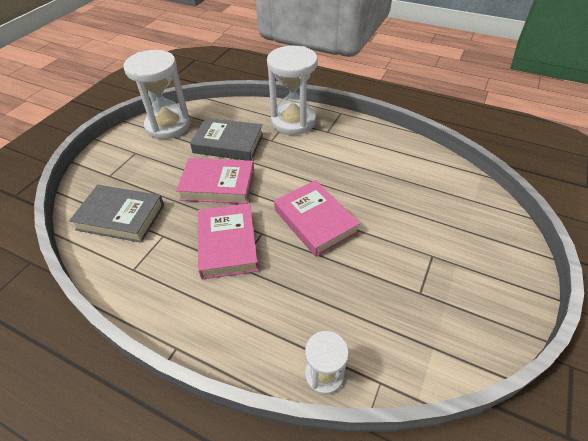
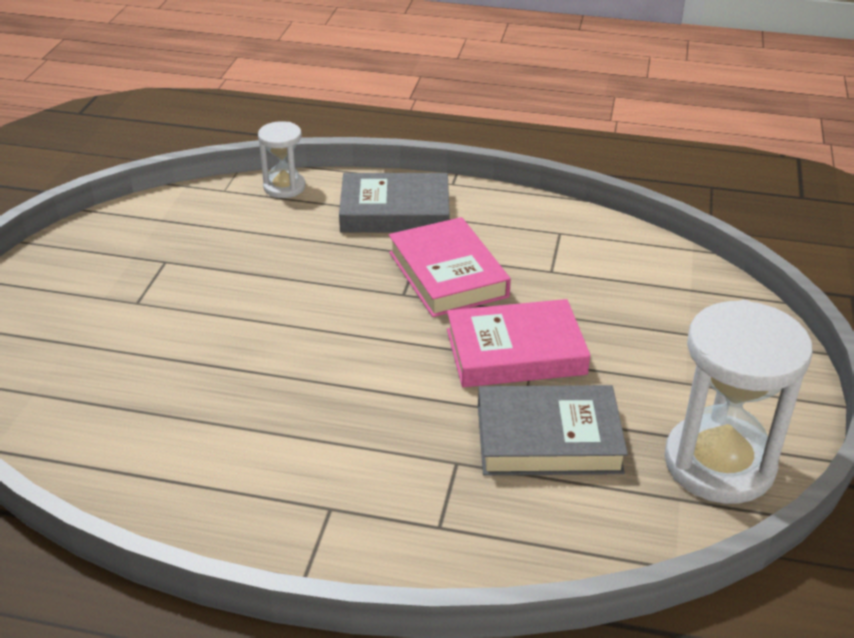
camera: 165 degrees right, 10 degrees down
(121, 217) = (637, 283): grey book -> grey book (395, 211)
(293, 121) = (423, 525): white hourglass -> none
(315, 221) = (322, 321): pink book -> none

